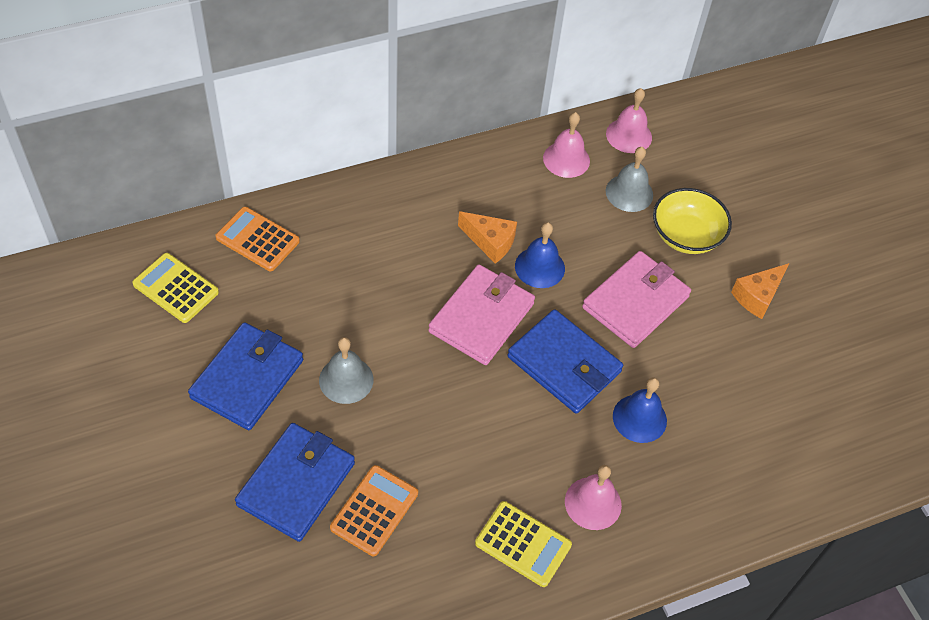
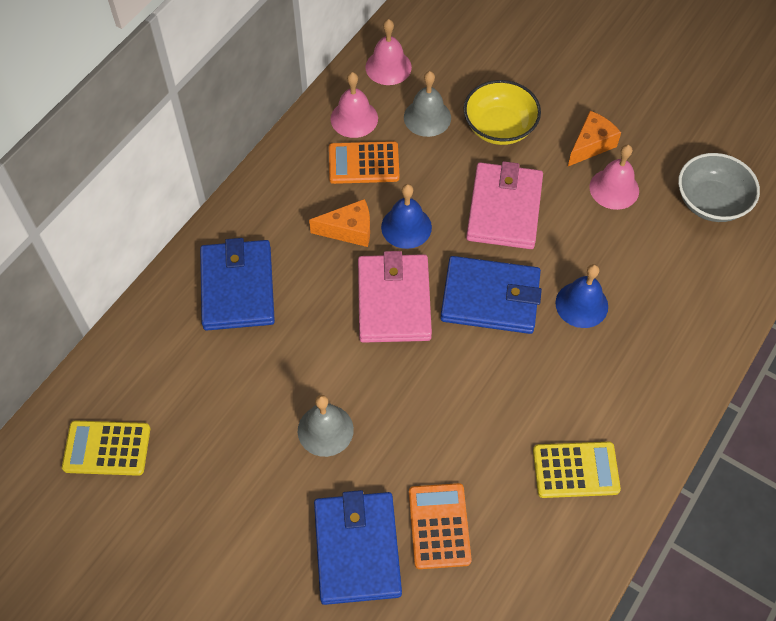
camera: 30 degrees left, 5 degrees up
(247, 379) = (240, 487): blue wallet -> blue wallet (238, 288)
(258, 239) = (145, 355): orange calculator -> orange calculator (363, 163)
(593, 503) = (601, 399): pink bell -> pink bell (614, 189)
(757, 296) = (591, 145): orange cheese -> orange cheese turned 150 degrees counterclockwise
(832, 408) = (711, 202): none -> grey bowl

